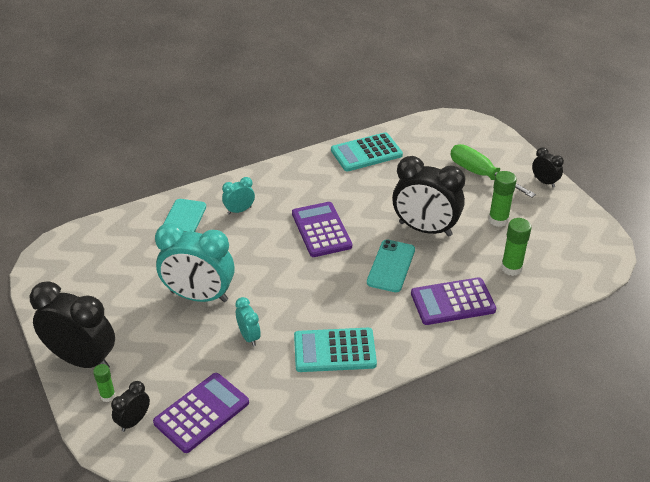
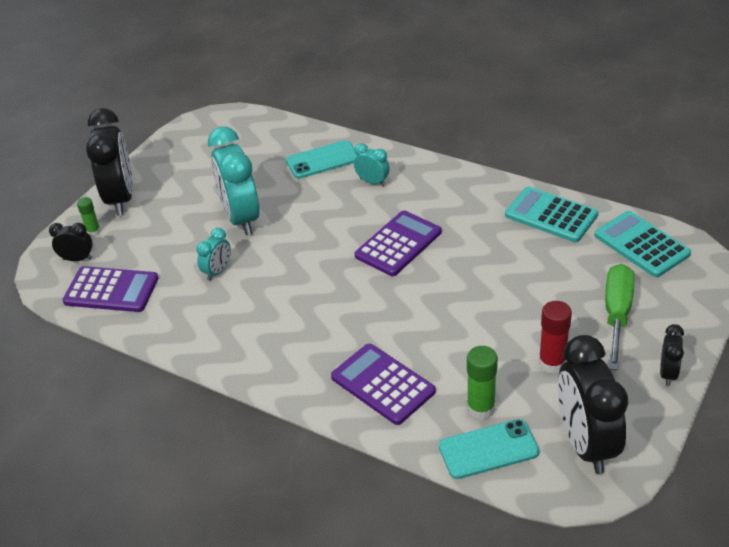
camera: 60 degrees right, 0 degrees up
(334, 350) = (244, 332): turquoise calculator -> turquoise calculator (641, 245)
(391, 266) = (393, 315): turquoise phone -> turquoise phone (488, 449)
(425, 229) = (475, 313): black clock -> black clock (585, 444)
(498, 220) = (552, 363): green glue stick -> red glue stick

